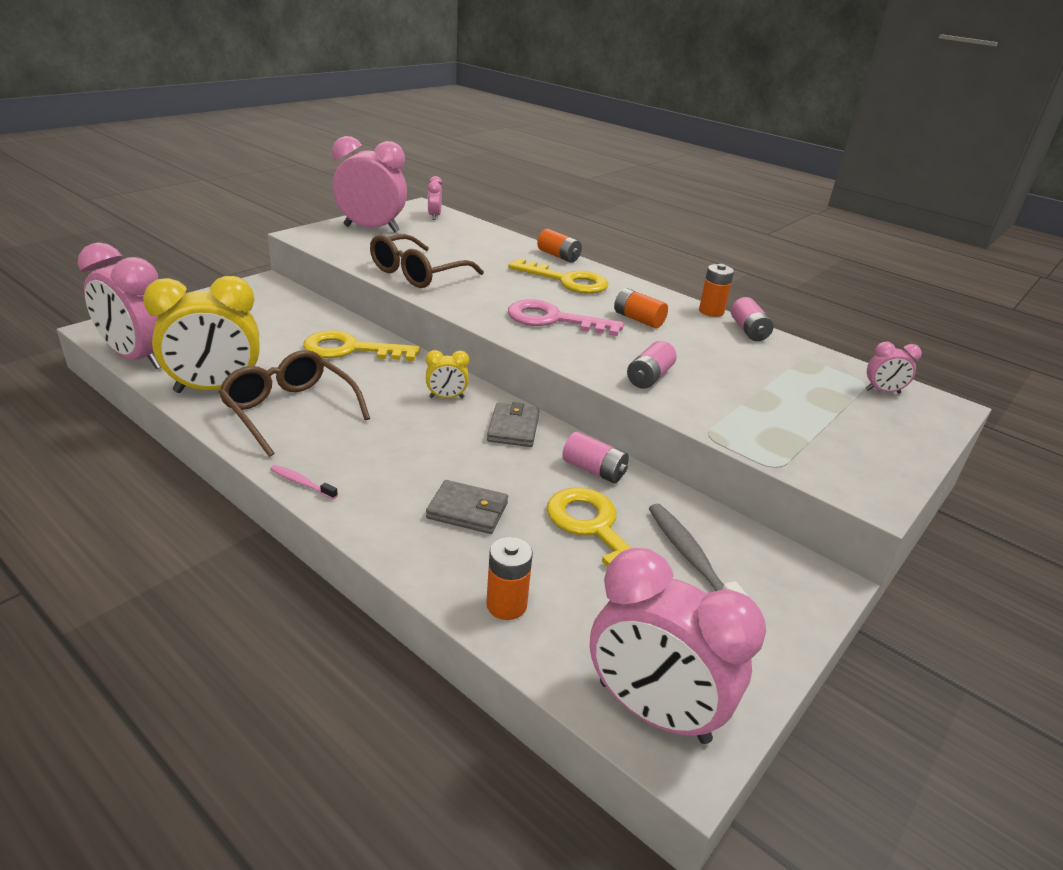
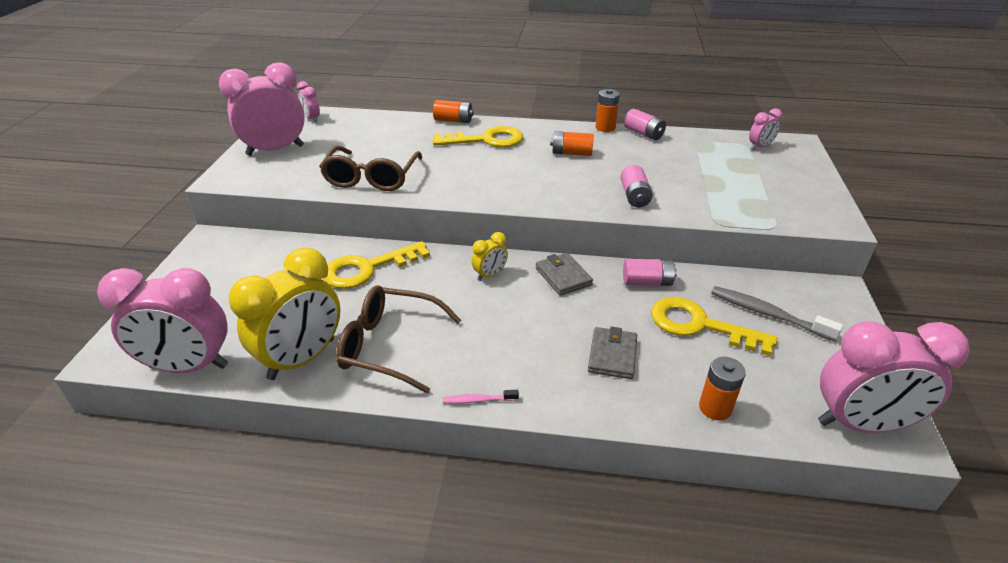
camera: 30 degrees left, 5 degrees up
(467, 510) = (612, 355): grey wallet -> grey wallet turned 60 degrees counterclockwise
(553, 320) = (520, 177): pink key -> none

